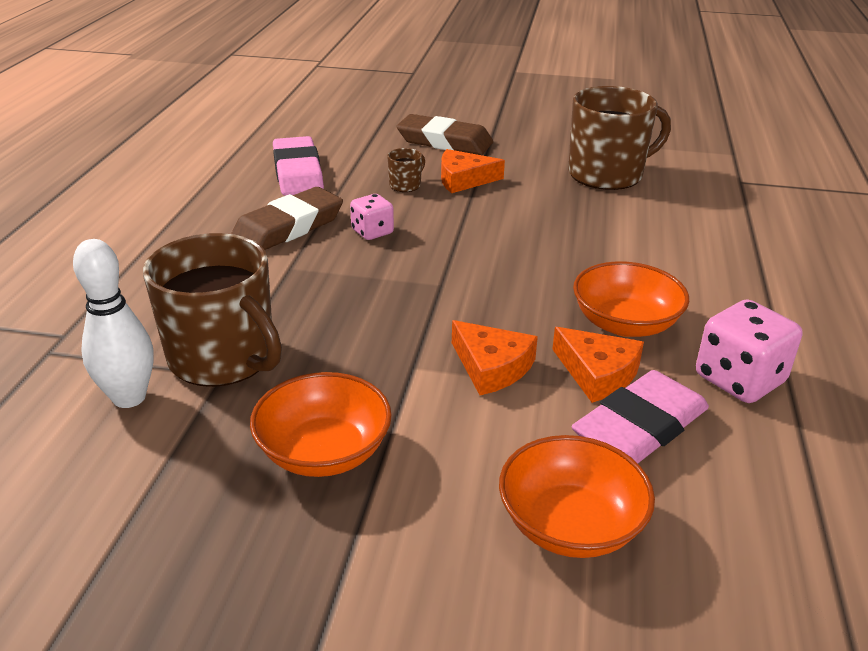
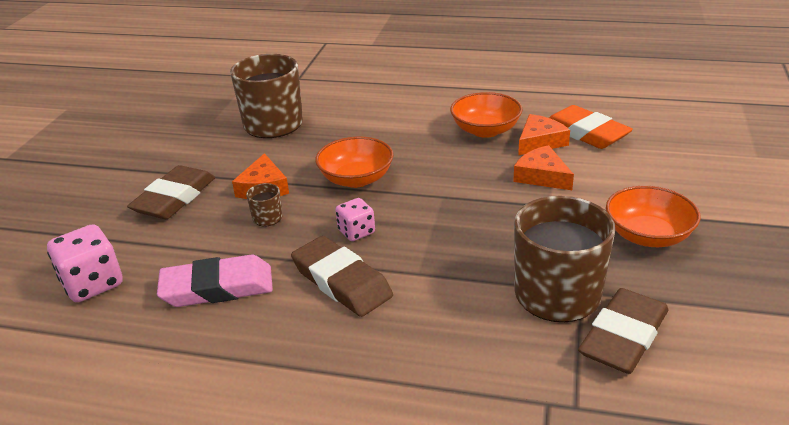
camera: 85 degrees left, 0 degrees up
(129, 397) = (623, 337): white bowling pin -> brown eraser
(491, 367) = (542, 176): orange cheese -> orange cheese turned 90 degrees counterclockwise
(570, 524) = (670, 156): orange bowl -> orange bowl (356, 179)
(640, 427) = (586, 133): pink eraser -> orange eraser
(739, 379) = (535, 103): pink dice -> pink dice (93, 284)

